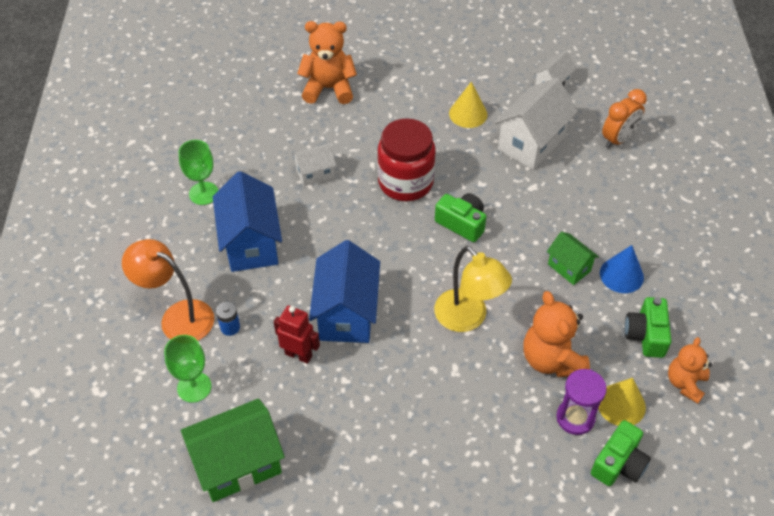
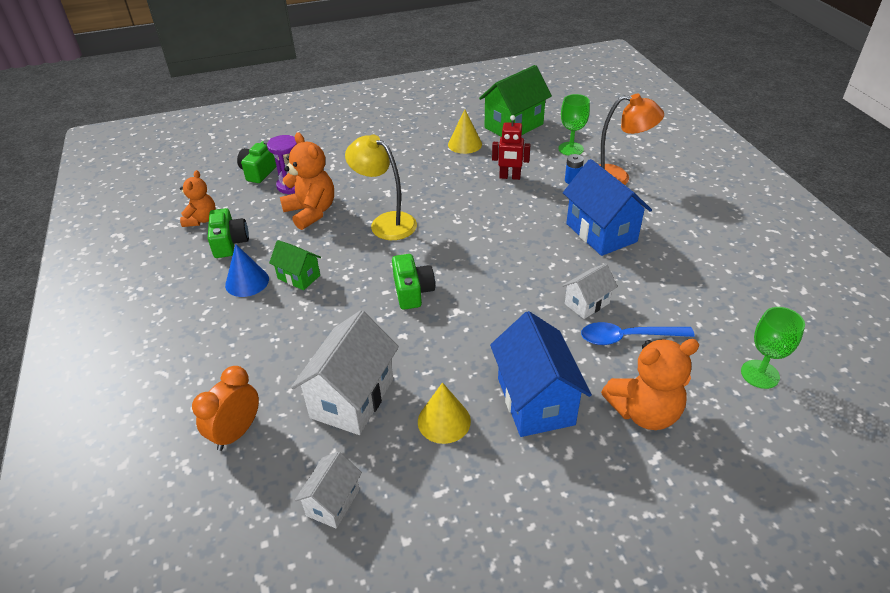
camera: 165 degrees right, 10 degrees down
(203, 193) = (681, 261): green goblet -> green goblet (760, 374)
(302, 138) = (628, 337): none -> blue spoon
(346, 314) = (487, 205): blue house -> blue house (535, 401)
(405, 182) = (486, 317): red jar -> none
(462, 223) = (412, 291): green camera -> green camera turned 120 degrees counterclockwise
(621, 404) = (255, 199): yellow cone -> yellow cone (465, 144)

